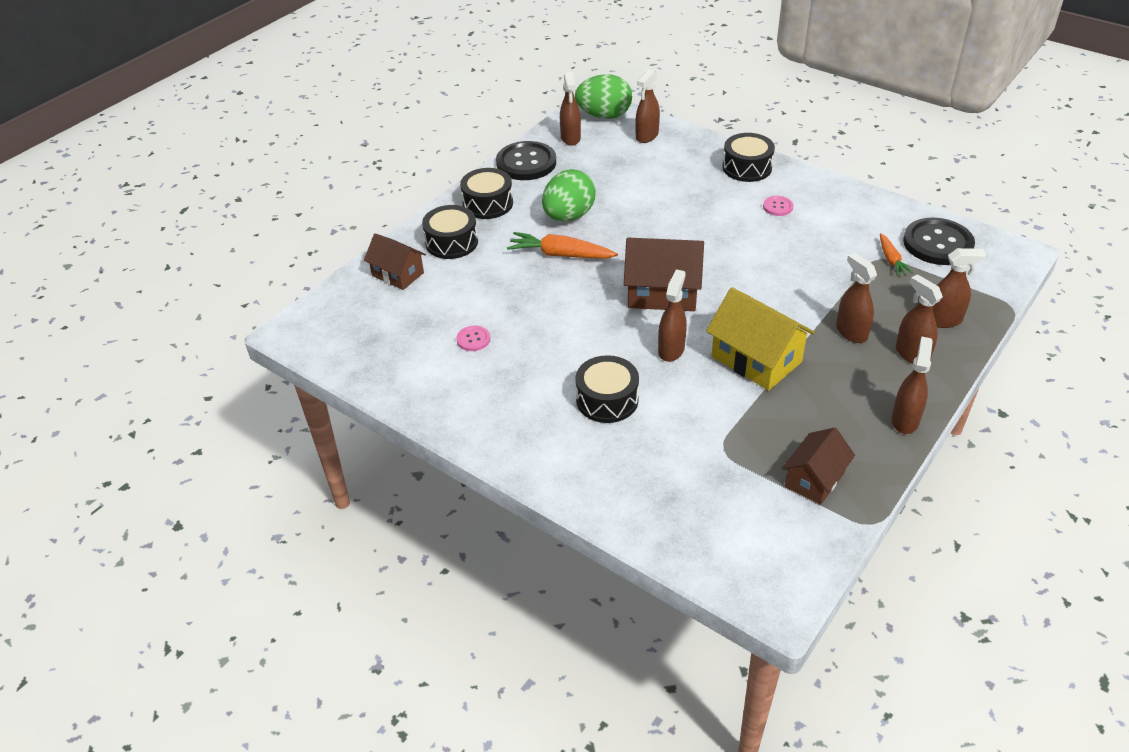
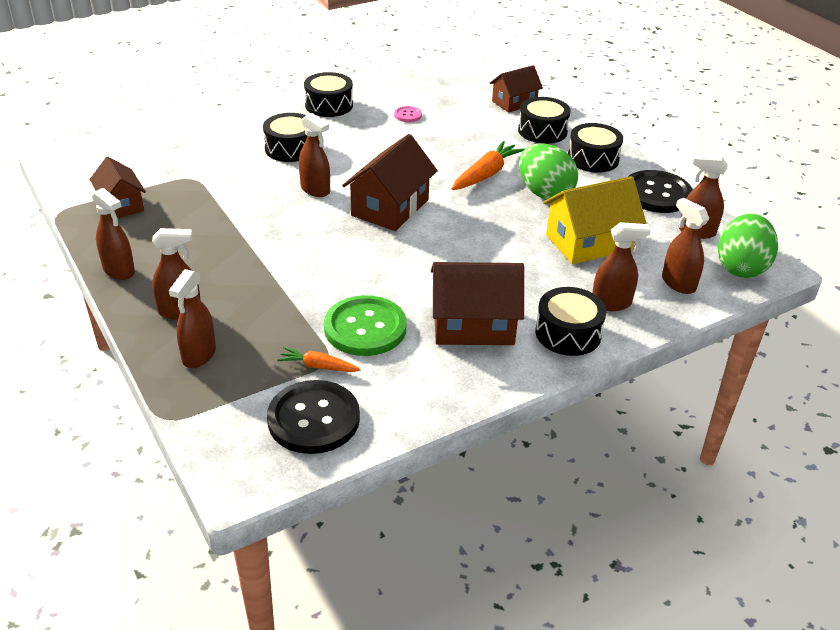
camera: 110 degrees right, 5 degrees down
(487, 409) = (329, 105): none -> black drum
(756, 359) = (263, 225): yellow house -> yellow house (588, 242)
(778, 207) = (473, 325): pink button -> brown house
(830, 252) = (365, 328): none -> green button
(851, 332) = (243, 289): brown spray bottle -> brown spray bottle (611, 303)

